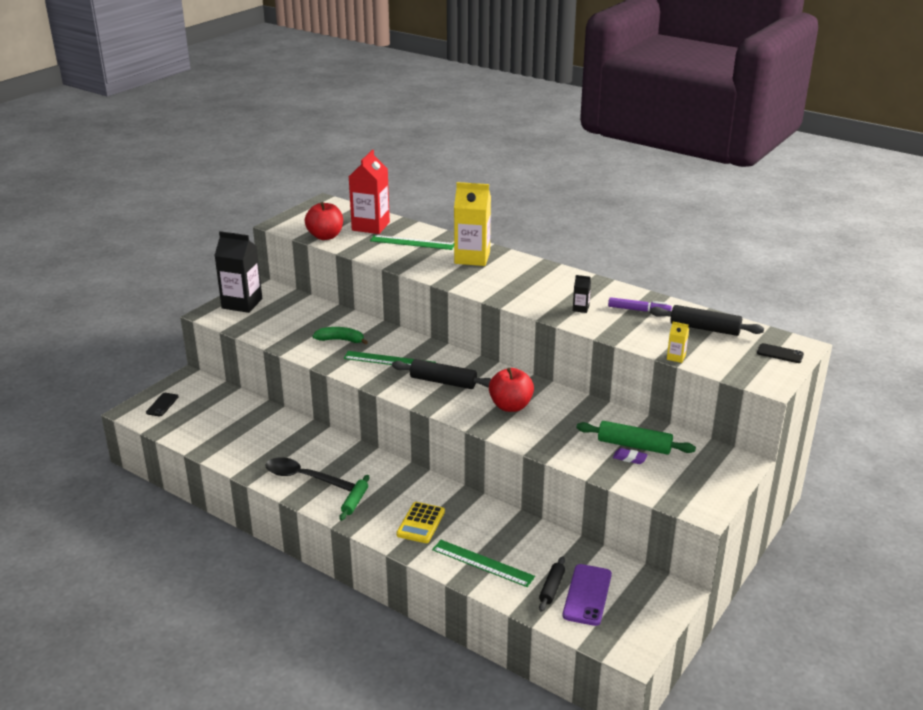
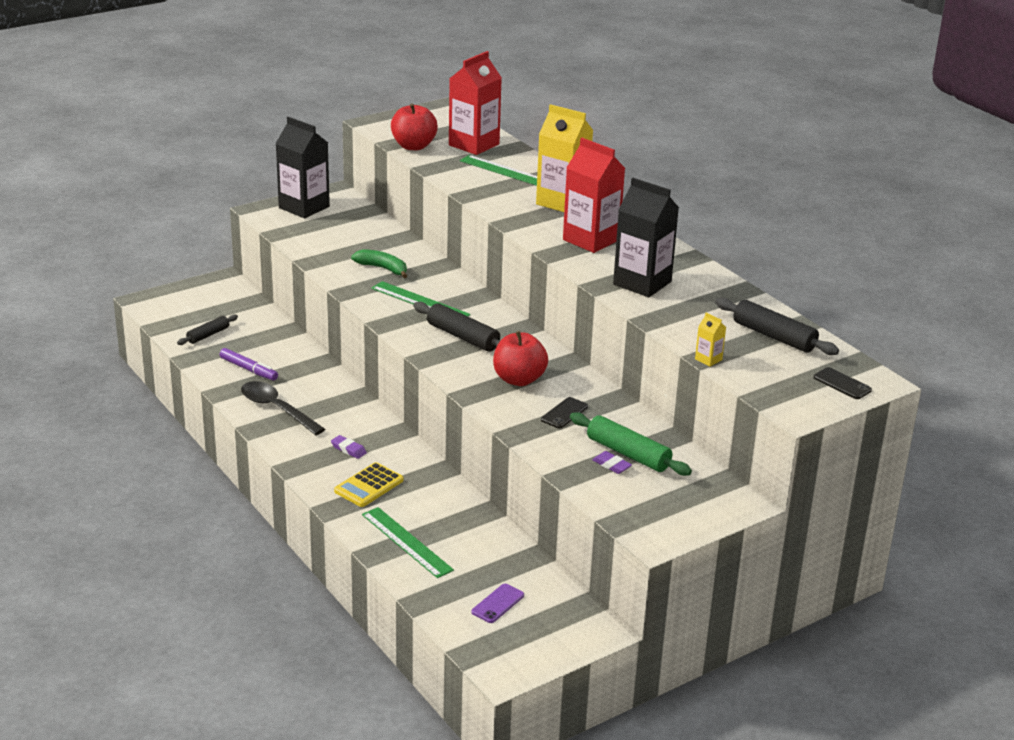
camera: 20 degrees right, 0 degrees up
(162, 405) = (180, 302): black phone -> black phone (564, 413)
(355, 501) = (314, 447): green rolling pin -> none
(384, 496) = (348, 449): none -> purple eraser
(517, 283) = (591, 240): none -> red carton
(551, 588) = (463, 586): black rolling pin -> black rolling pin (208, 335)
(580, 308) = (642, 283): black carton -> black carton, size x2.36
(587, 595) = (498, 604): purple phone -> purple phone, size x0.61
(639, 310) = (711, 299): purple marker -> purple marker (249, 369)

